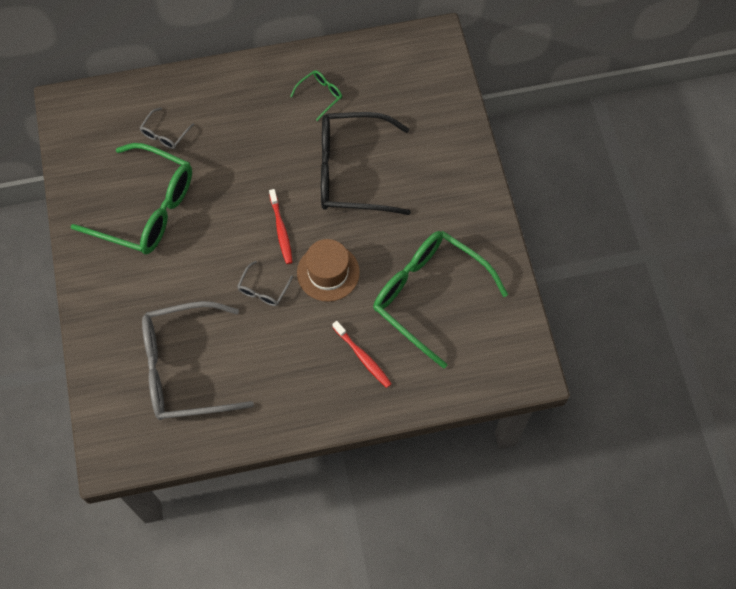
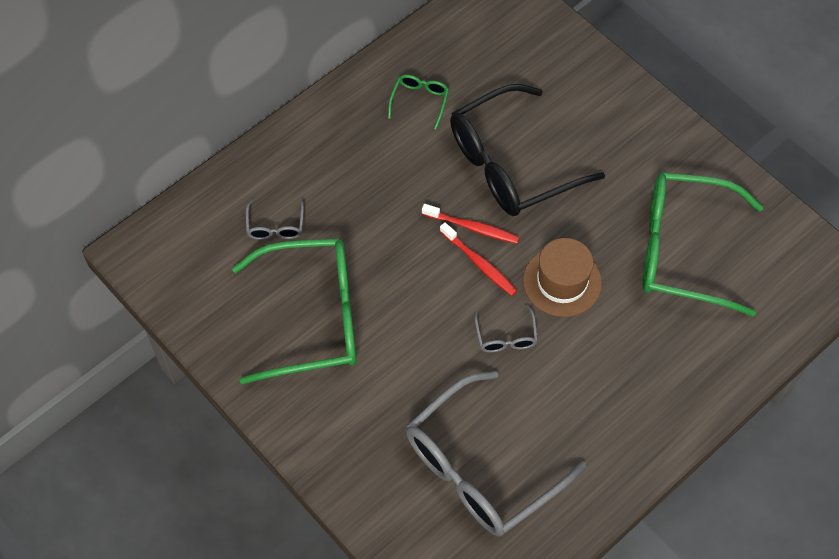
camera: 30 degrees left, 5 degrees down
(363, 357) = (662, 350): red toothbrush -> red toothbrush (472, 228)

